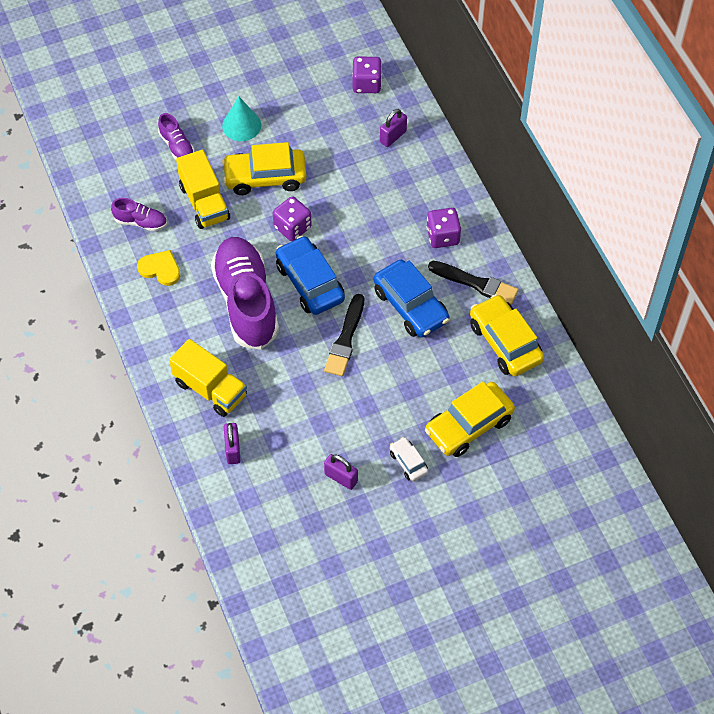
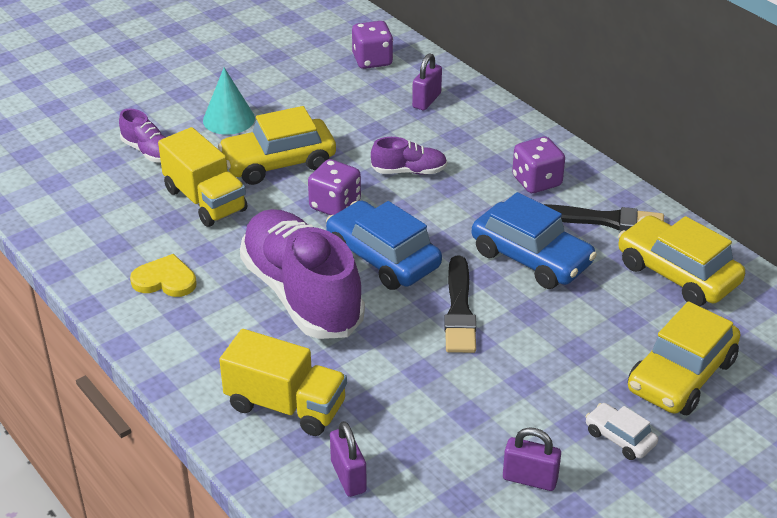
camera: 15 degrees left, 20 degrees down
(141, 222) = (121, 234): purple shoe -> purple shoe (409, 171)

